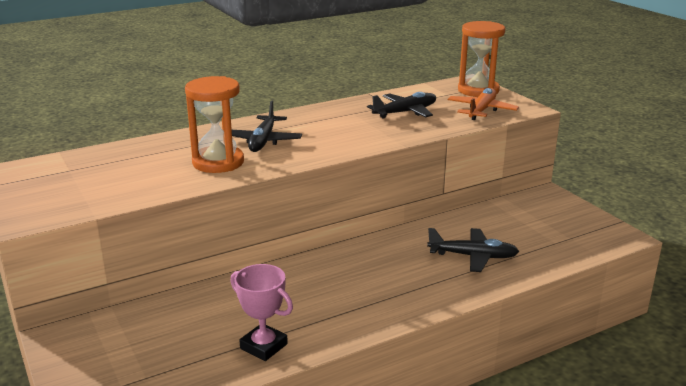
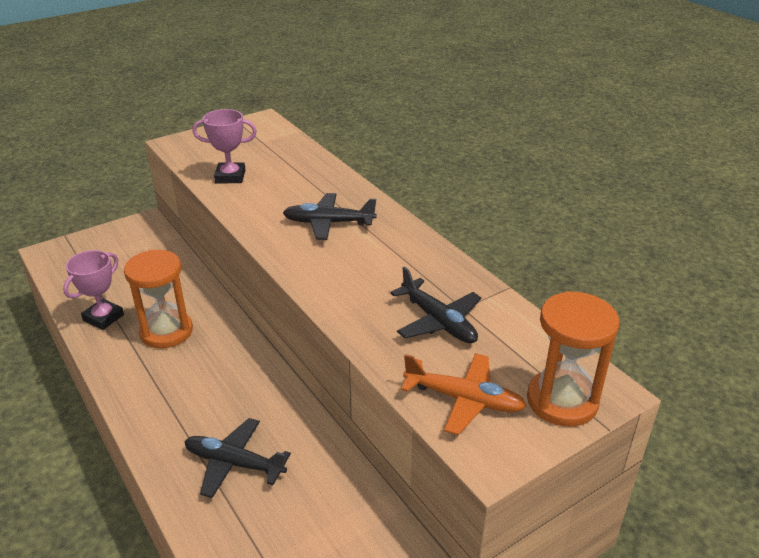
camera: 85 degrees right, 10 degrees up
(145, 183) = (230, 177): none -> pink trophy
(218, 162) = (273, 204): orange hourglass -> orange hourglass (166, 331)
(473, 256) = (234, 463): black plane -> black plane turned 105 degrees clockwise

